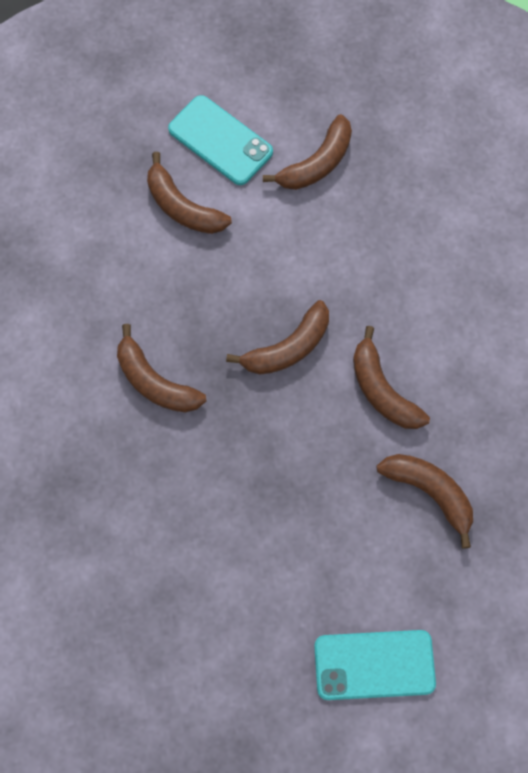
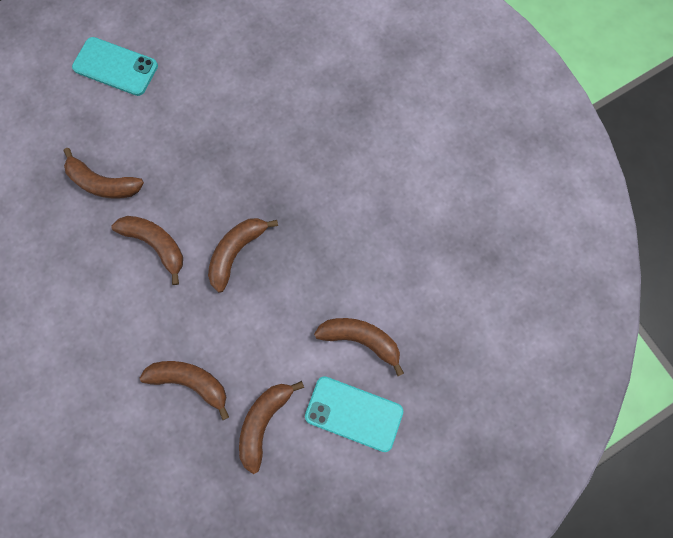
camera: 160 degrees right, 5 degrees up
(155, 382) = (325, 193): brown banana -> brown banana (190, 381)
(374, 664) = (115, 67): turquoise phone -> turquoise phone turned 45 degrees clockwise

